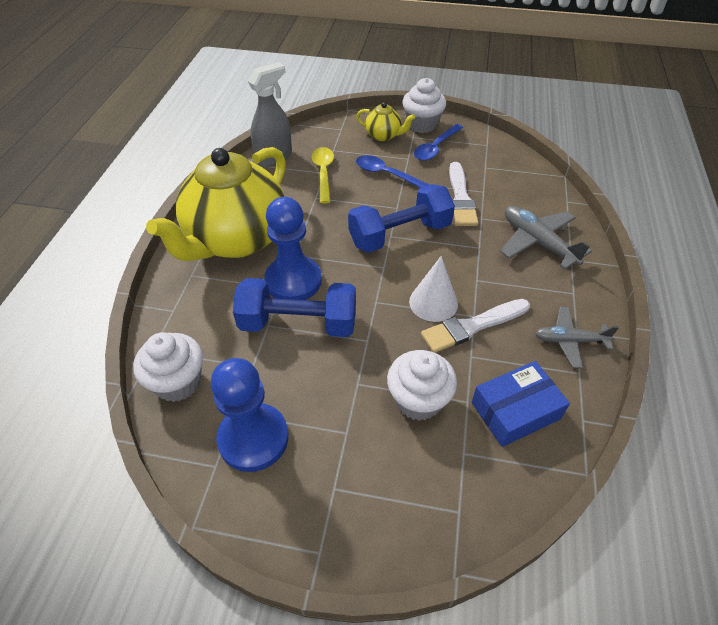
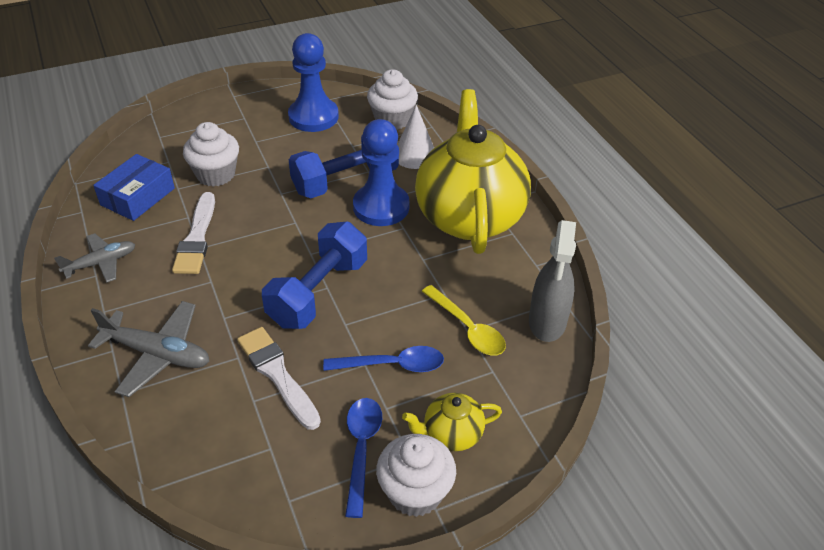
camera: 145 degrees right, 5 degrees down
(433, 302) = (242, 242): white cone -> white cone (415, 155)
(472, 326) = (197, 238): white brush -> white brush turned 150 degrees clockwise

